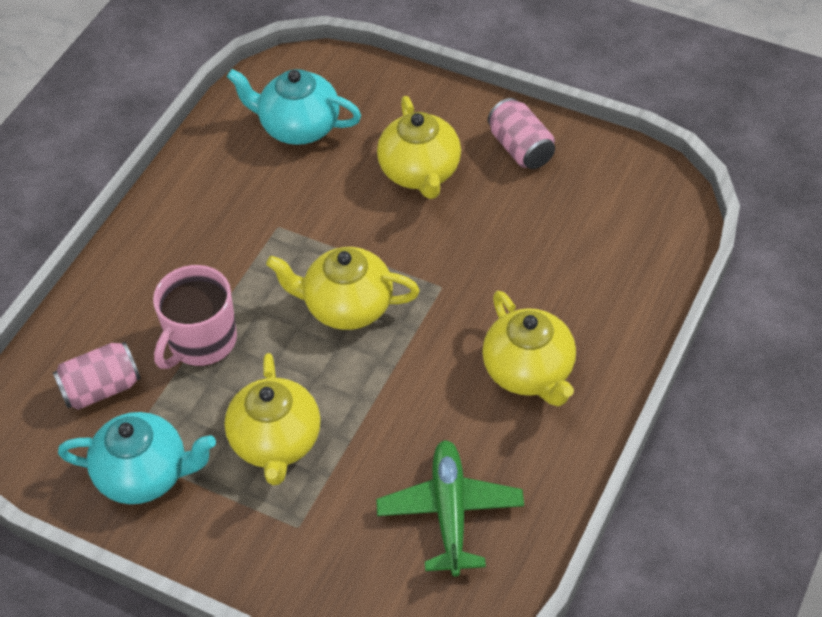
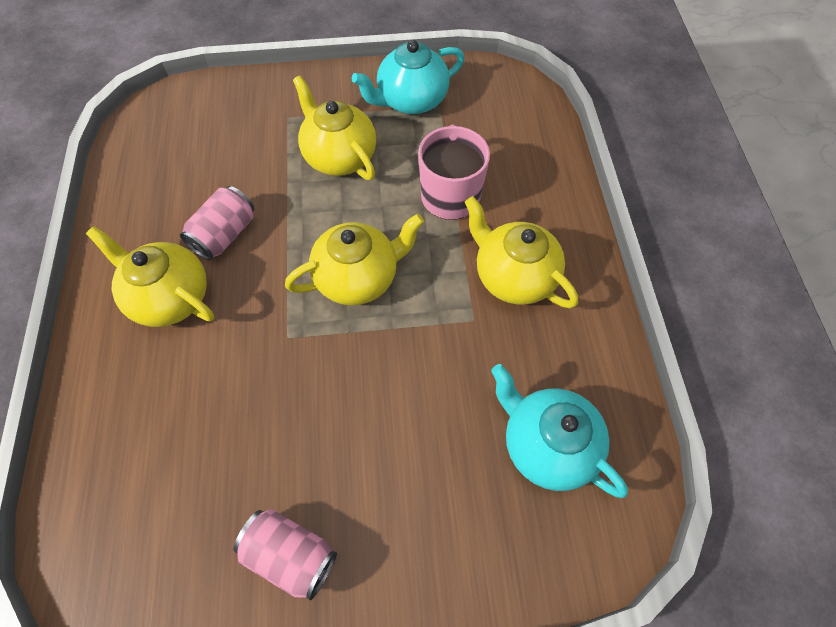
camera: 145 degrees right, 10 degrees up
(101, 388) = (489, 133): pink can -> pink can (225, 234)
(298, 127) = (546, 444): turquoise teapot -> turquoise teapot turned 120 degrees counterclockwise
(420, 172) = (382, 456): yellow teapot -> yellow teapot (513, 276)
(450, 512) = (186, 169): green plane -> none

